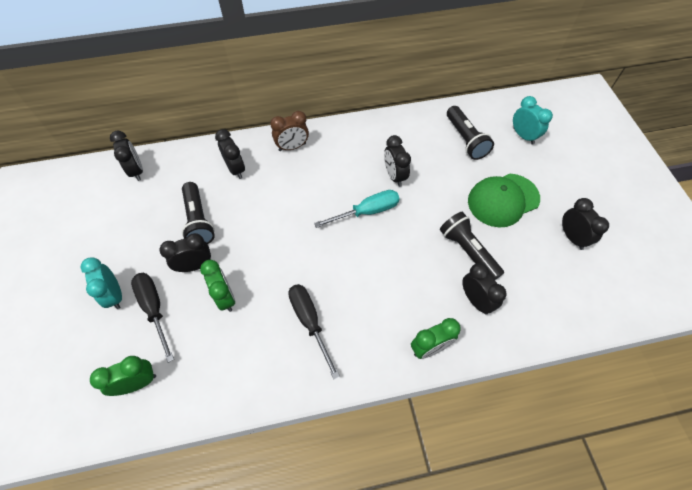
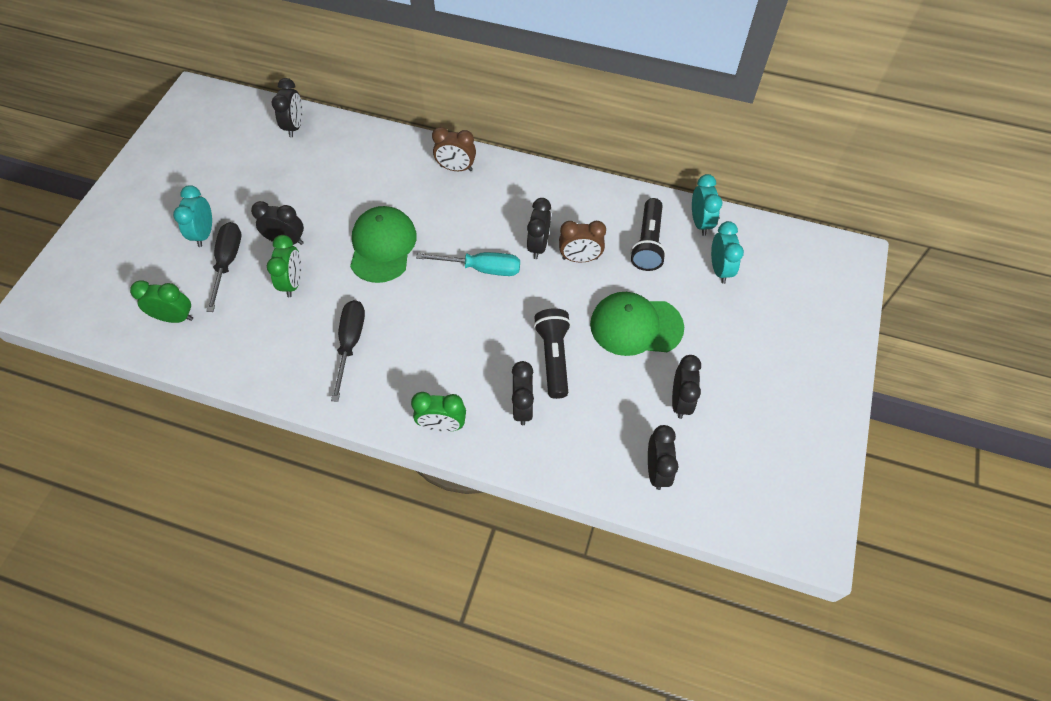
camera: 30 degrees right, 0 degrees up
(198, 221) = (317, 201): black flashlight -> none
(236, 169) = (385, 166): black clock -> black clock (656, 470)
(278, 231) = (382, 246): none -> green cap
(430, 171) = (580, 258): none -> brown clock
(487, 111) = (700, 222): none -> turquoise clock

